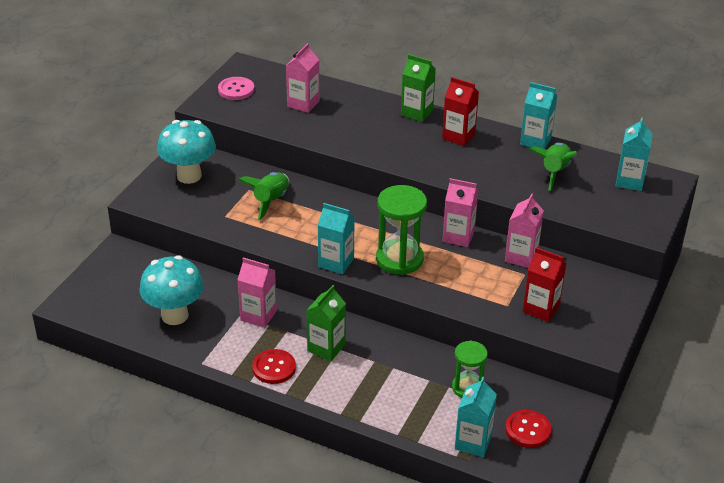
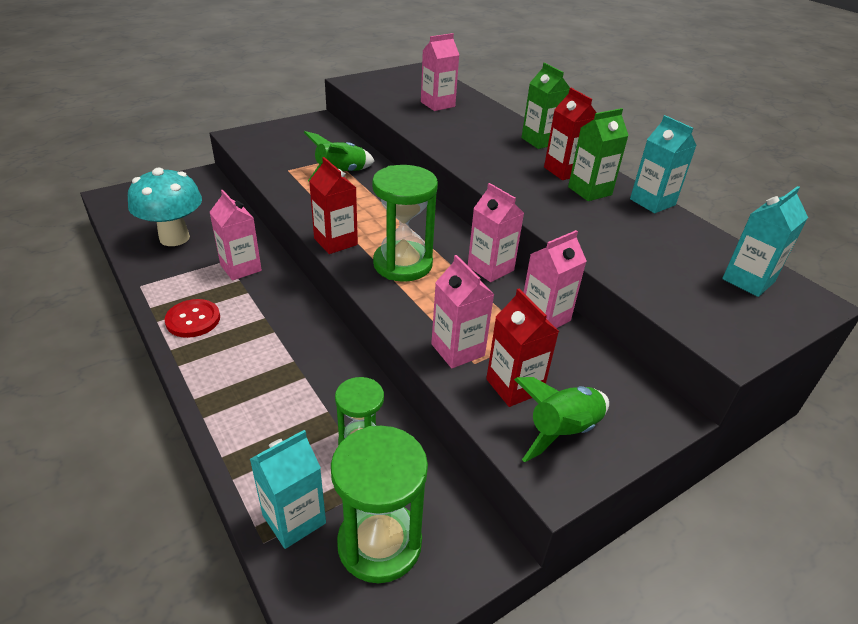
camera: 30 degrees right, 0 degrees up
(189, 176) = (298, 134): turquoise mushroom -> none
(236, 90) = (392, 81): pink button -> none
(326, 347) = (264, 324): green carton -> green carton (589, 191)
(336, 262) = (335, 242): turquoise carton -> red carton
(490, 302) = (457, 350): none -> pink carton
(528, 430) = (379, 543): red button -> green hourglass
(554, 172) = (649, 236): green rocket -> green rocket (562, 431)

